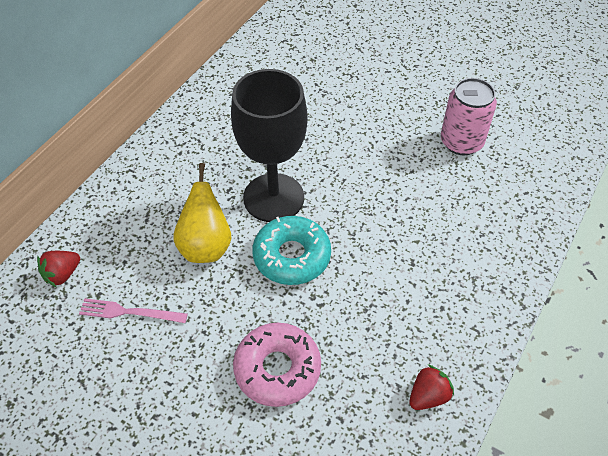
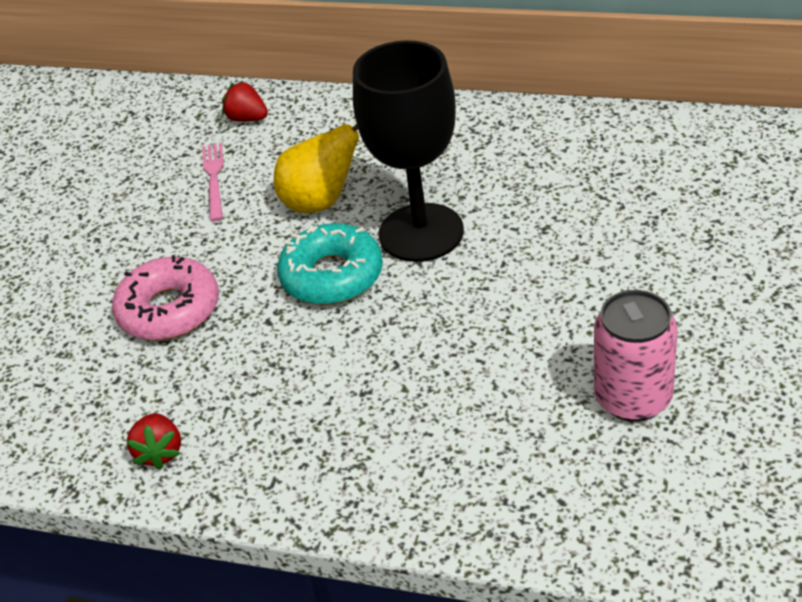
camera: 80 degrees right, 10 degrees down
(428, 396) = (160, 452): red strawberry -> red strawberry turned 45 degrees clockwise

